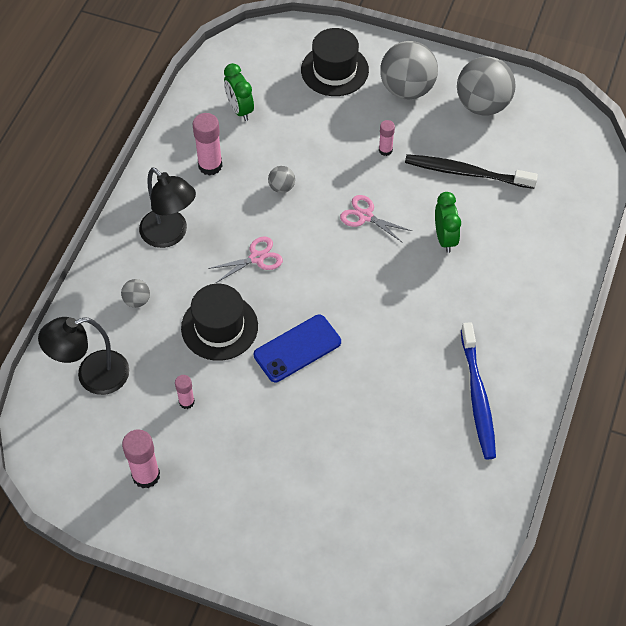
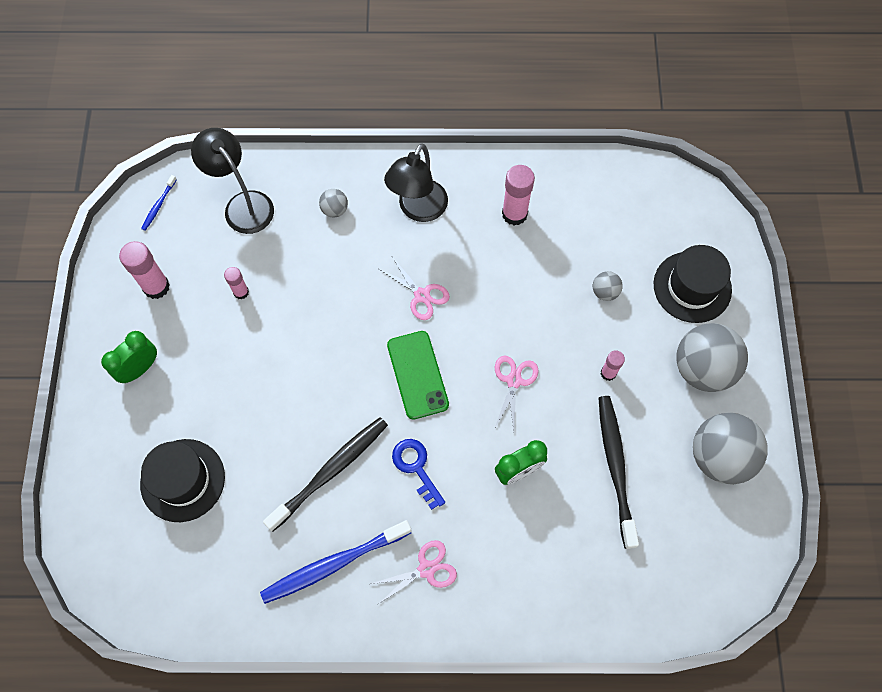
camera: 70 degrees right, 10 degrees up
(55, 452) = (158, 206): none -> blue toothbrush
(219, 327) = (331, 290): black hat -> black hat (182, 480)
(240, 109) = (596, 215): green clock -> green clock (140, 368)
(281, 187) = (516, 288): grey ball -> grey ball (605, 292)
(297, 349) = (331, 369): blue phone -> none
(331, 283) = (417, 375): none -> green phone
(394, 375) = (331, 471): none -> black toothbrush
(415, 310) = (416, 468): none -> blue key
(505, 329) = (426, 569): none -> pink scissors

